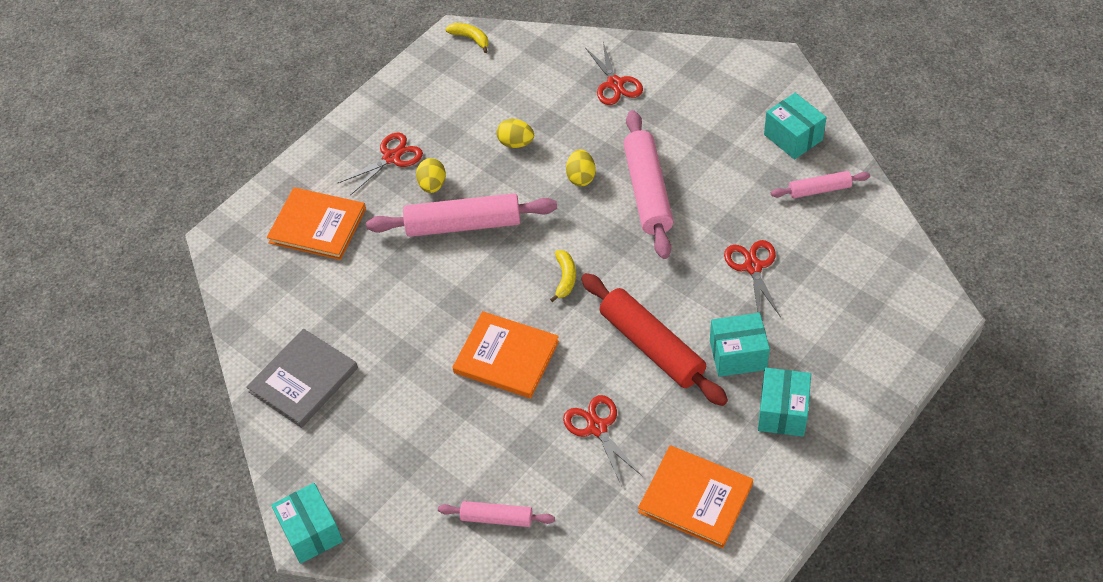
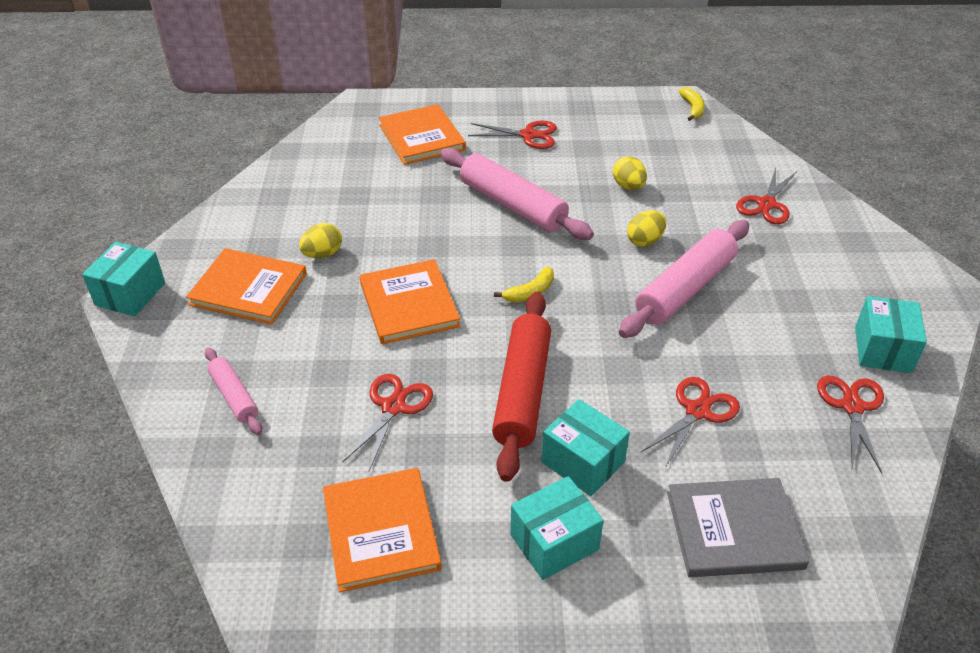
camera: 45 degrees right, 10 degrees down
(303, 380) = (272, 209): grey book -> grey book (734, 530)
(387, 448) = (248, 289): none -> orange book
(432, 185) = (529, 168): yellow egg -> yellow egg (322, 254)
(819, 190) = (852, 407): pink rolling pin -> red scissors

